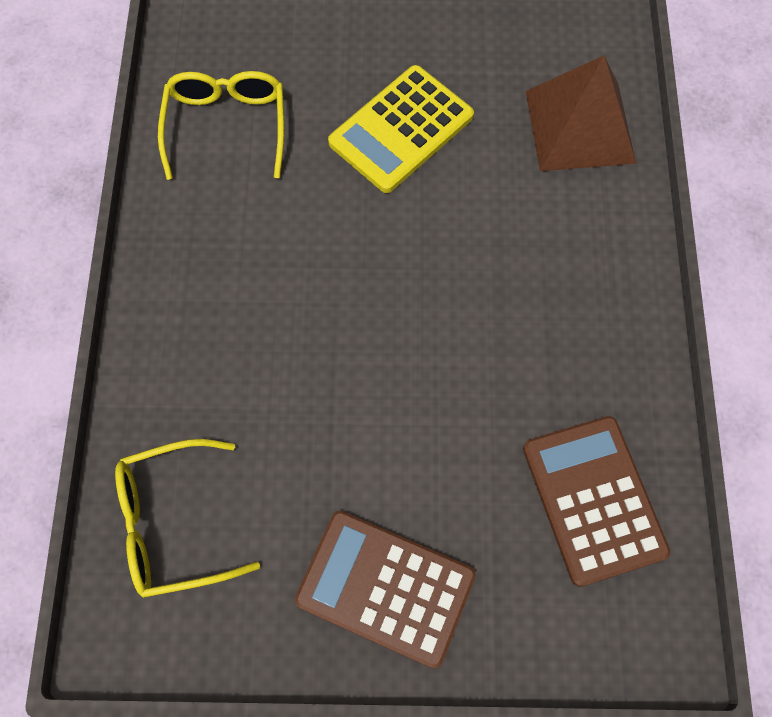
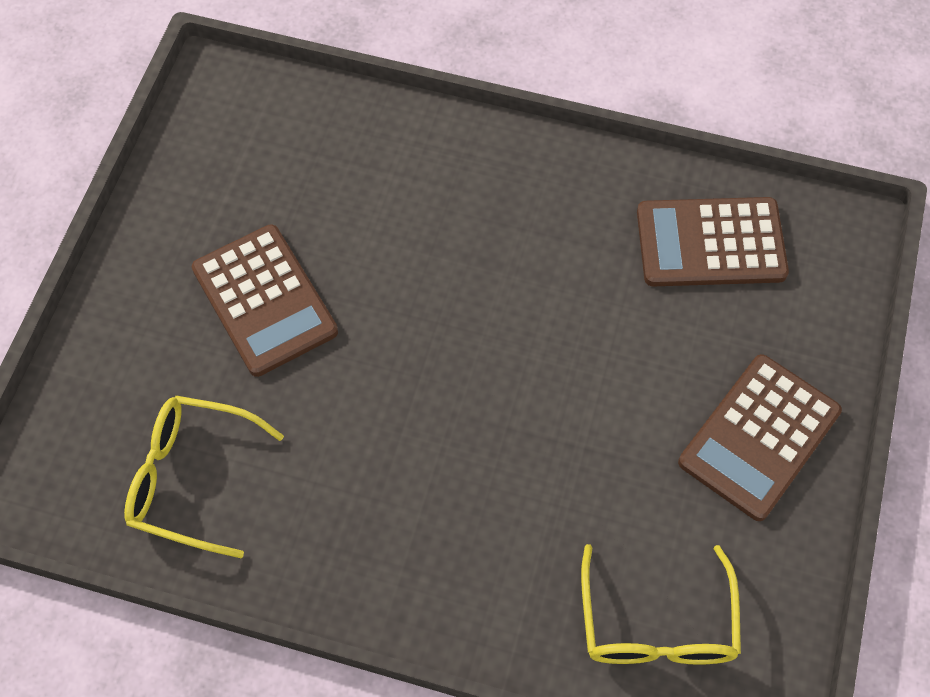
camera: 75 degrees left, 5 degrees down
(401, 129) = (264, 300): yellow calculator -> brown calculator
(580, 126) = (322, 139): brown pyramid -> none

